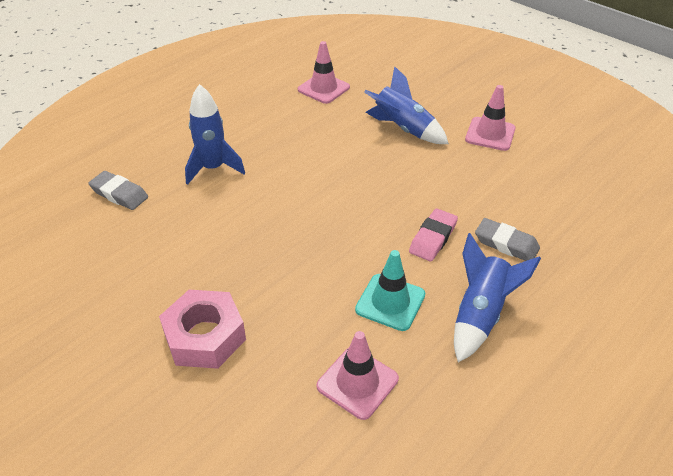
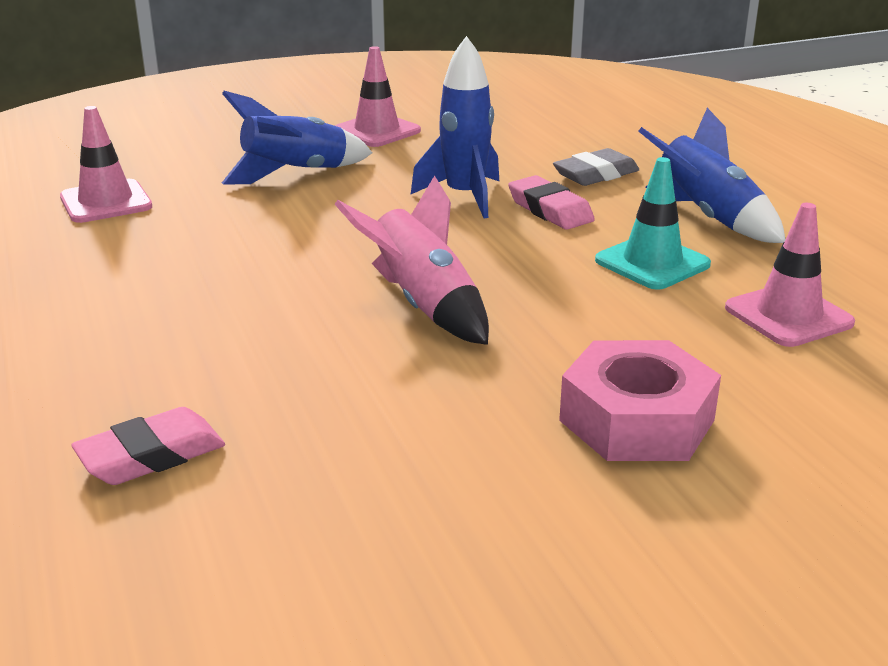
camera: 65 degrees left, 15 degrees down
(119, 194) = (151, 456): grey eraser -> pink eraser
(213, 168) = (198, 337): blue rocket -> blue rocket (464, 197)
(282, 225) = (423, 305): none -> pink rocket

